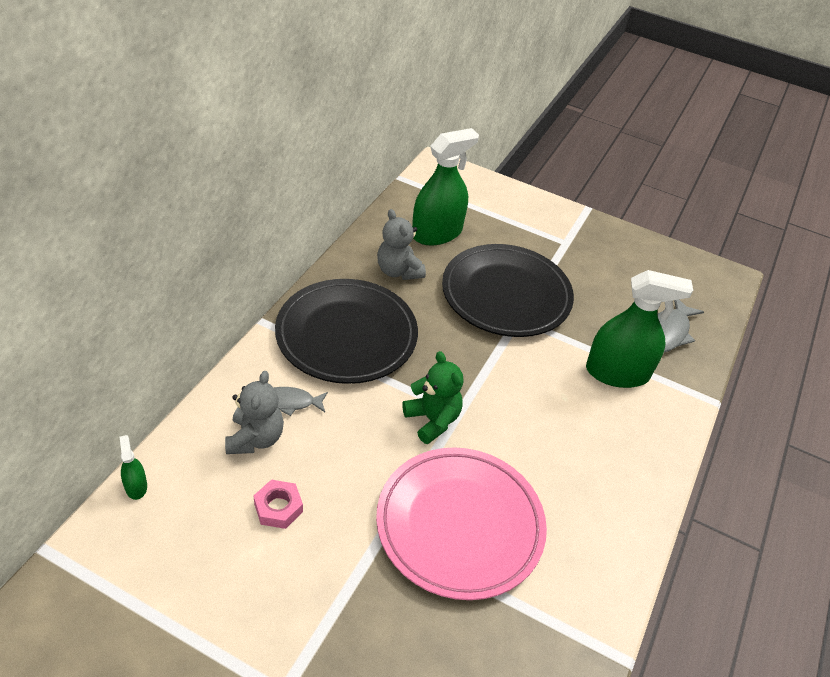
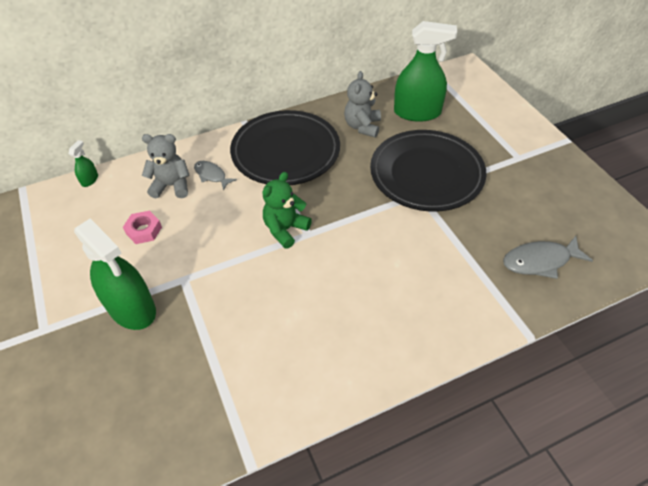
camera: 45 degrees right, 5 degrees up
(255, 438) = (172, 186): grey teddy bear -> grey teddy bear turned 135 degrees counterclockwise
(432, 420) = (285, 229): green teddy bear -> green teddy bear turned 150 degrees counterclockwise
(460, 525) = (233, 303): pink plate -> none
(617, 373) = (460, 268): green spray bottle -> green spray bottle (132, 308)

